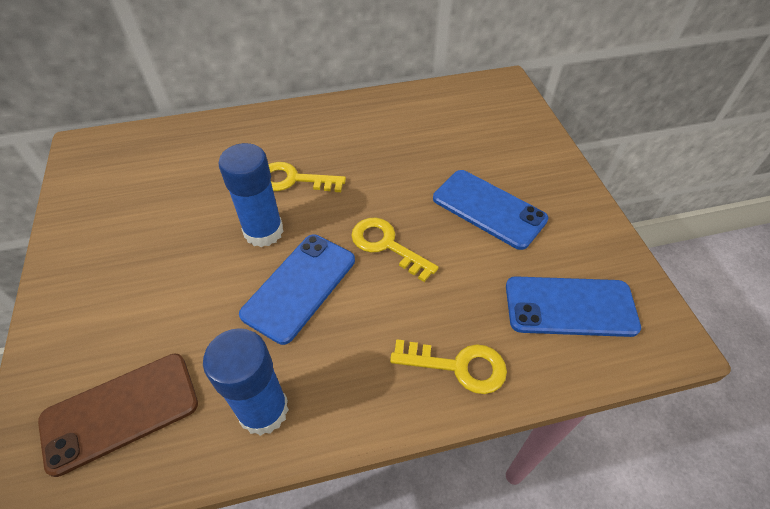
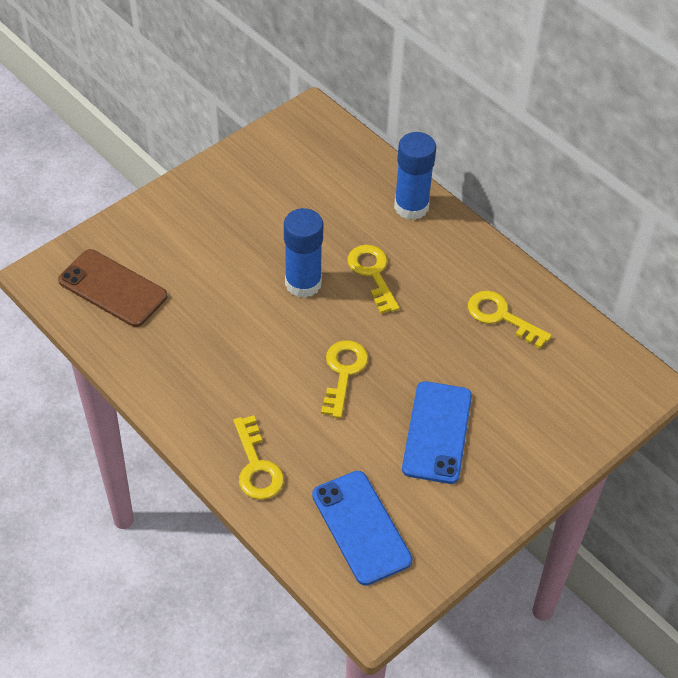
camera: 60 degrees right, 0 degrees up
(263, 410) = (156, 364): blue glue stick -> blue glue stick (411, 207)
(299, 287) = (265, 334): blue phone -> none
(396, 125) = (501, 316): none -> yellow key

